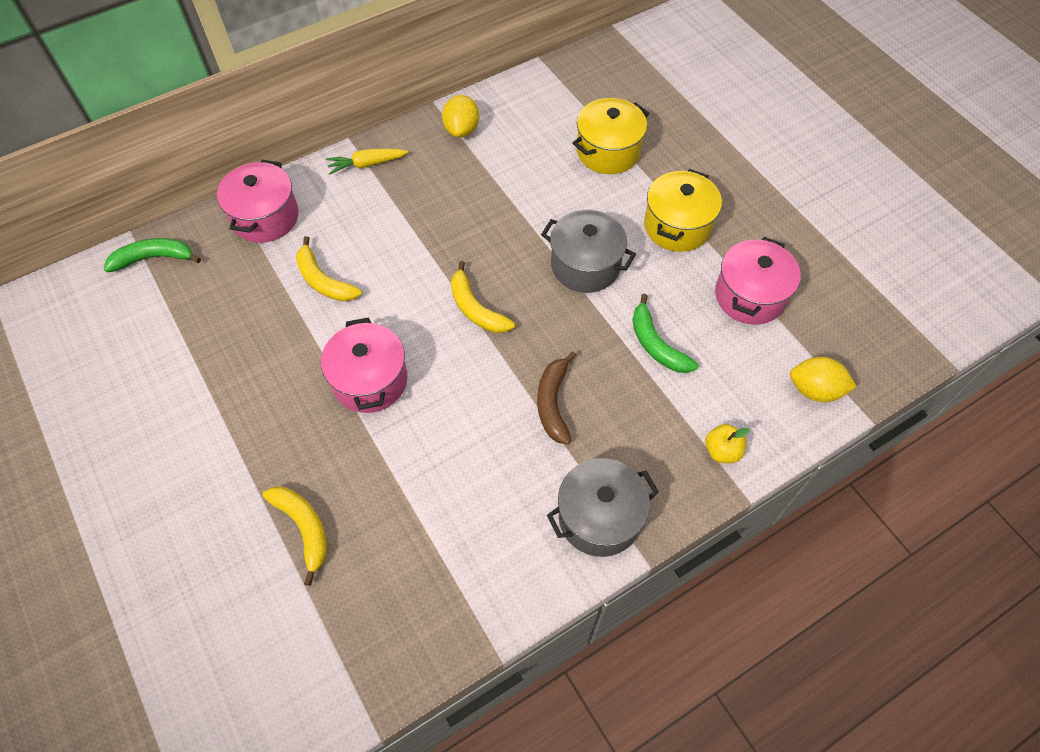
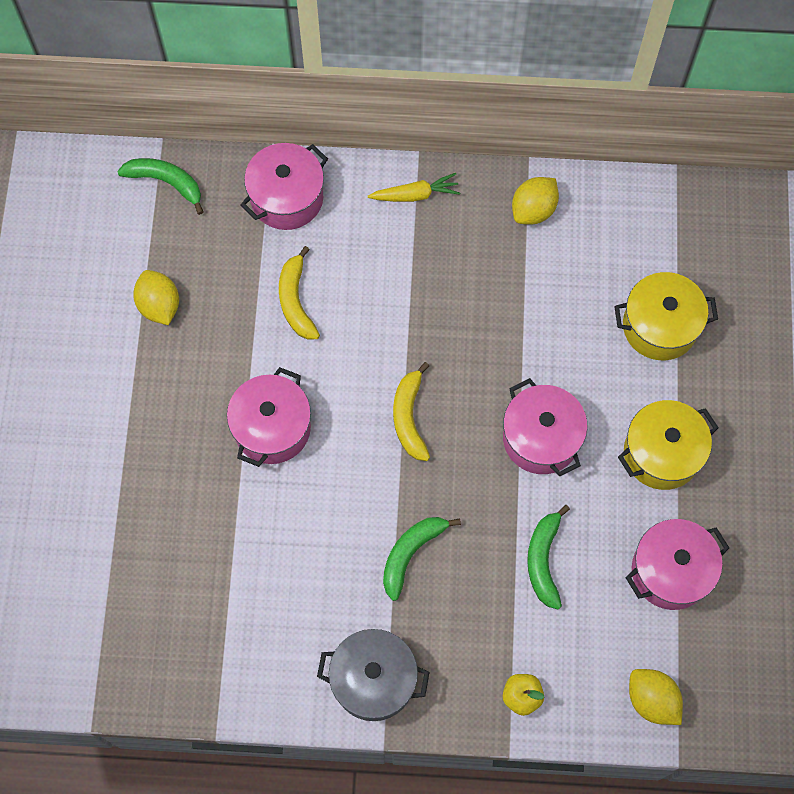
camera: 35 degrees right, 10 degrees up
(207, 347) = (159, 305): none -> yellow lemon
(304, 528) = (138, 526): yellow banana -> none
(366, 164) = (415, 195): yellow carrot -> yellow carrot turned 150 degrees clockwise
(553, 403) = (410, 554): brown banana -> green banana
(585, 265) = (541, 438): grey pot -> pink pot

